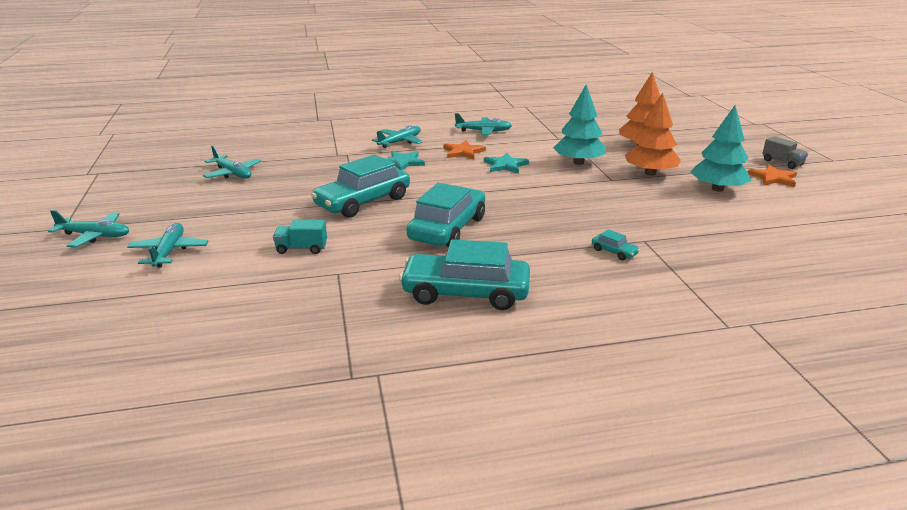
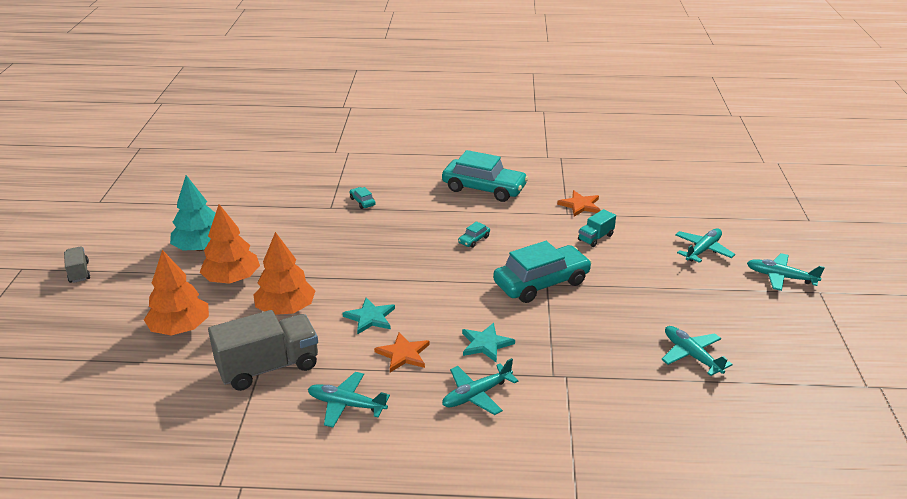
camera: 165 degrees left, 5 degrees up
(169, 252) = (703, 250): turquoise plane -> turquoise plane turned 150 degrees counterclockwise
(301, 248) = (595, 238): turquoise truck -> turquoise truck turned 120 degrees clockwise
(447, 229) = (474, 240): turquoise car -> turquoise car, size x0.41
(552, 138) = (268, 367): none -> grey truck
(578, 162) = (286, 309): turquoise tree -> orange tree
(773, 178) = (127, 253): orange star -> orange star (580, 205)

